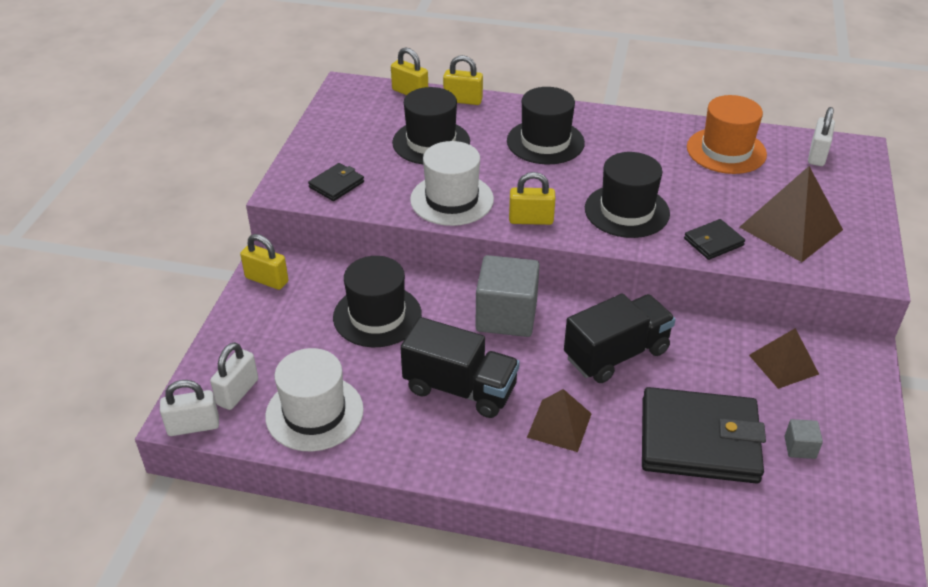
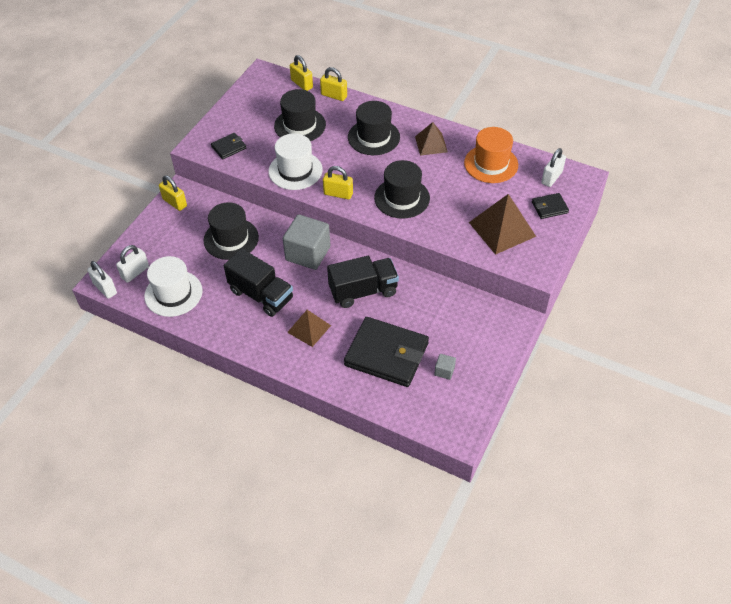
camera: 15 degrees right, 10 degrees up
(193, 426) = (105, 288): white padlock -> white padlock turned 45 degrees clockwise
(713, 242) = (446, 230): black wallet -> black wallet (549, 207)
(783, 364) = (463, 317): brown pyramid -> brown pyramid (431, 144)

